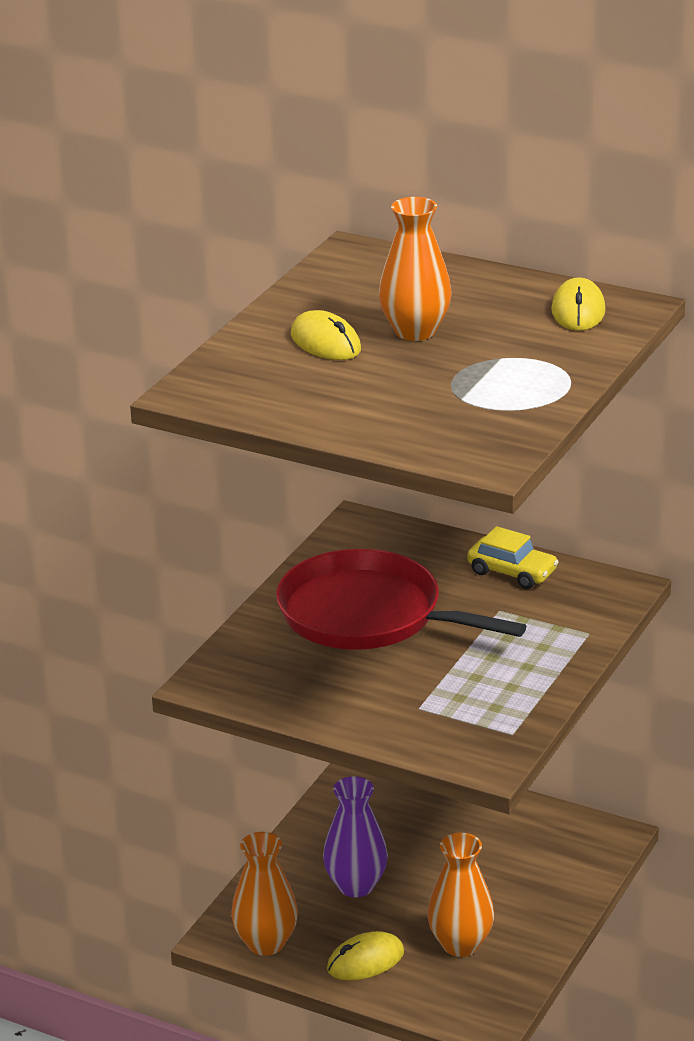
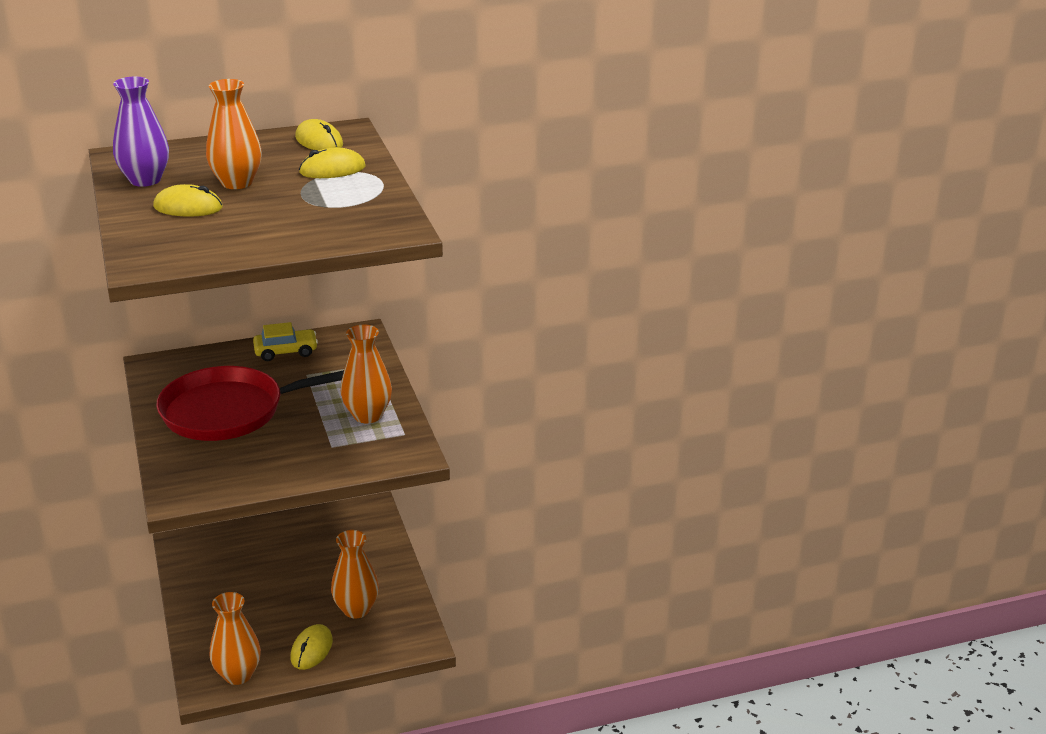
camera: 45 degrees left, 0 degrees up
(356, 886) = (255, 612): purple vase -> purple vase (145, 180)
(501, 691) = (367, 415): none -> orange vase
(536, 354) = (332, 169): none -> yellow mouse

